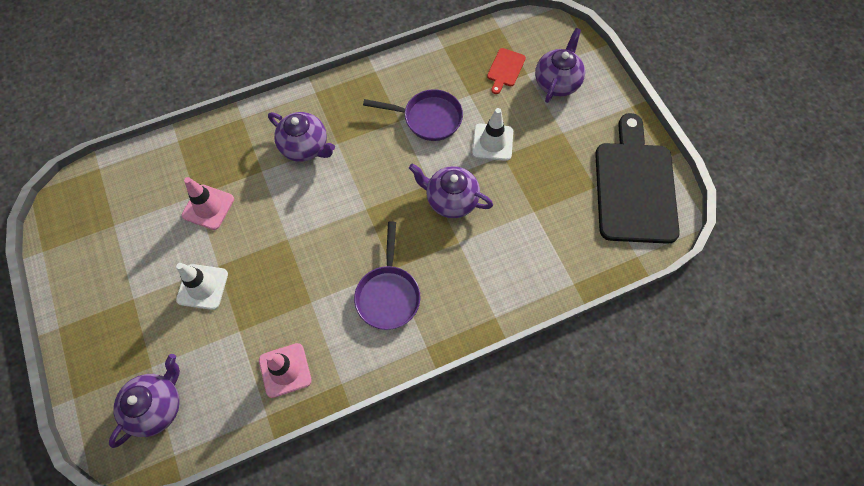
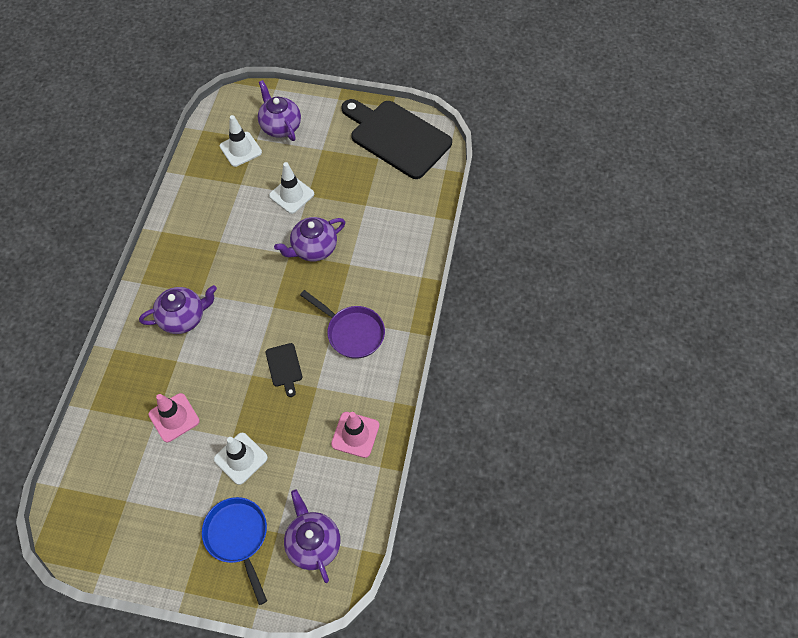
camera: 55 degrees left, 5 degrees down
(129, 337) = (238, 537): none -> blue pan
(313, 260) = (284, 367): none -> black cutting board
(428, 118) = (235, 222): purple pan -> none
(505, 69) = (240, 149): red cutting board -> white traffic cone

